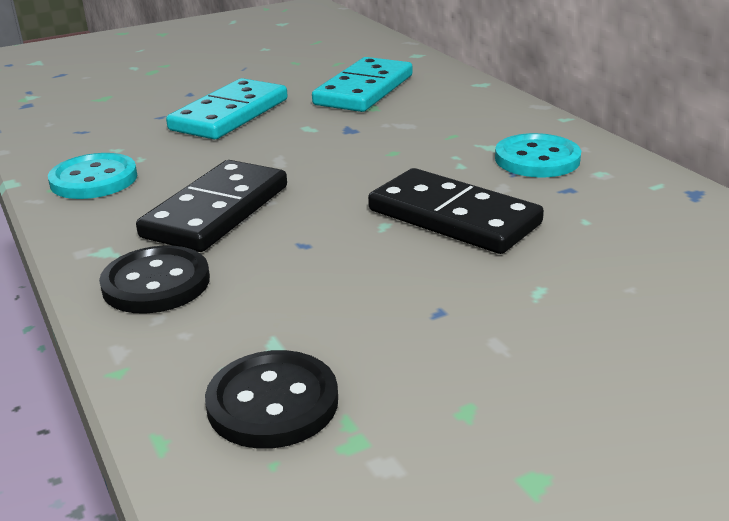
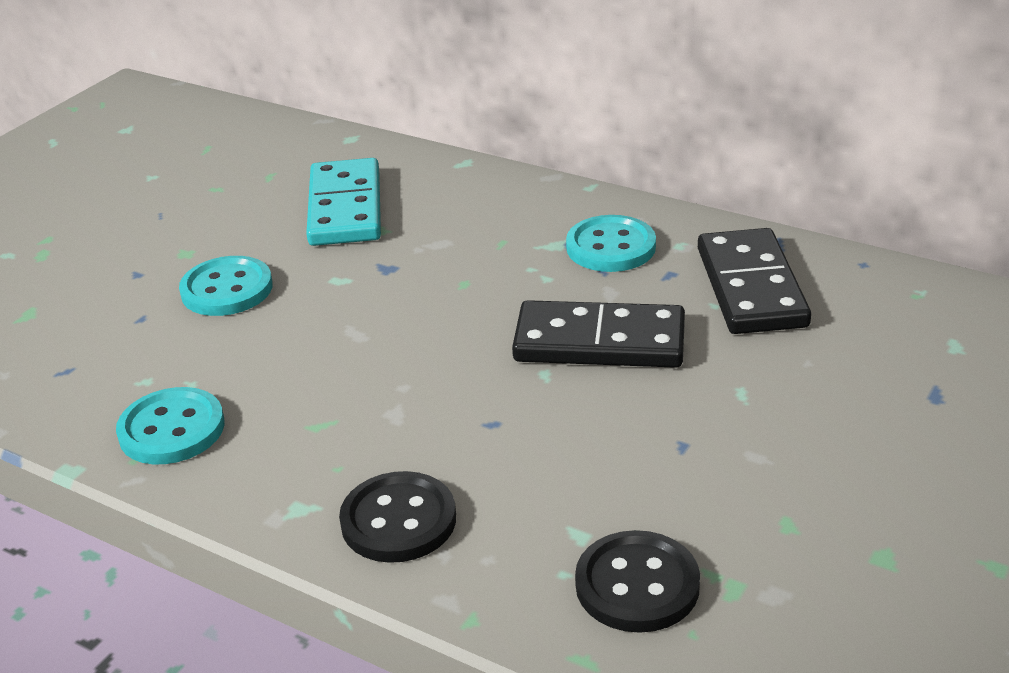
camera: 30 degrees left, 5 degrees up
(217, 211) = (362, 418): black domino -> black domino (751, 287)
(230, 115) = (227, 289): turquoise domino -> turquoise button

